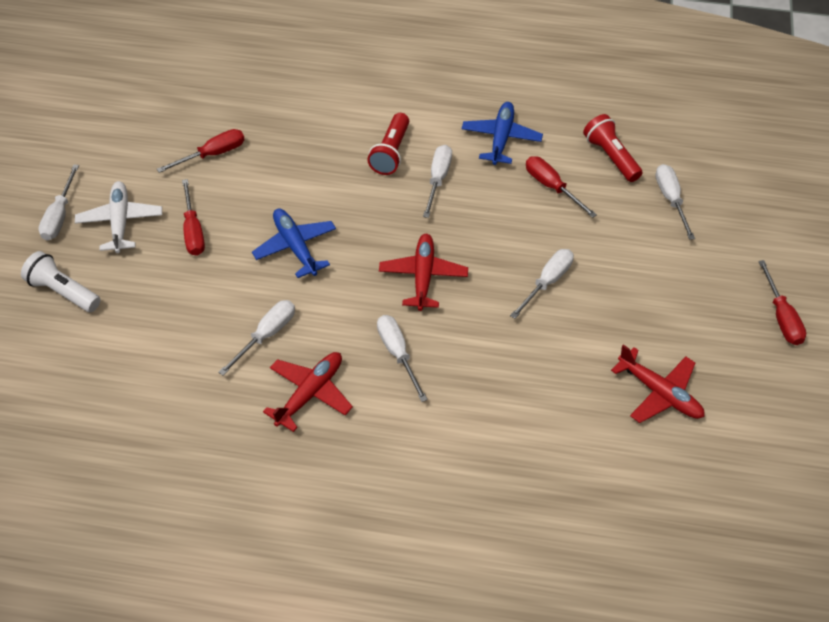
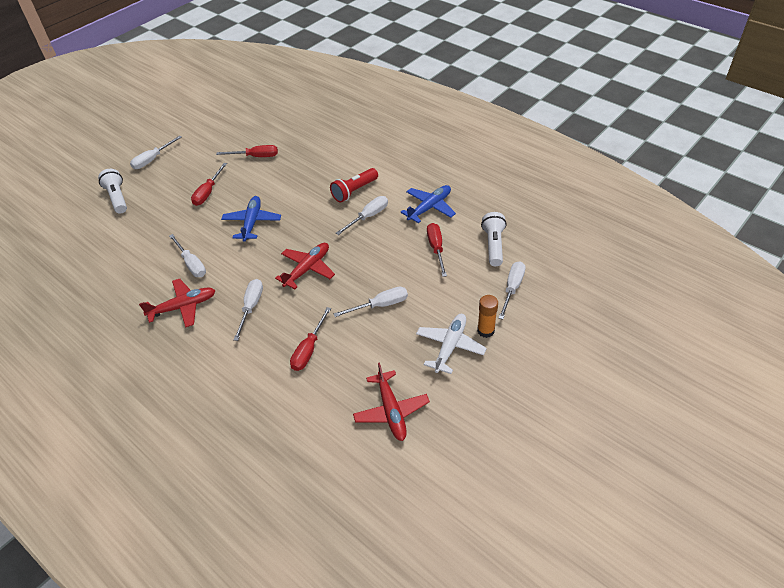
camera: 35 degrees right, 5 degrees down
(120, 222) = (177, 173): white plane -> white plane (450, 346)
(266, 335) = (191, 264): white screwdriver -> white screwdriver turned 75 degrees clockwise
(611, 157) = (493, 245): red flashlight -> white flashlight
(682, 260) = (485, 331): none -> orange glue stick
(781, 317) = (527, 402): red screwdriver -> red screwdriver (309, 349)

